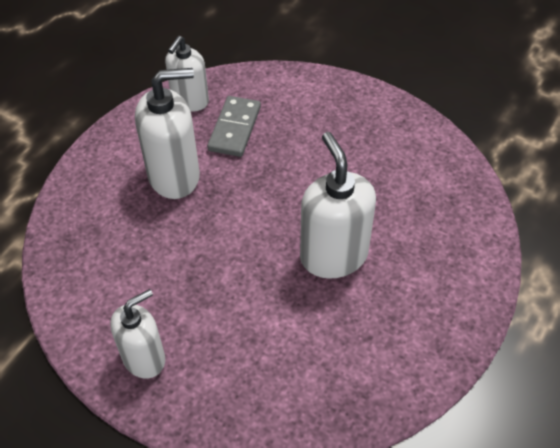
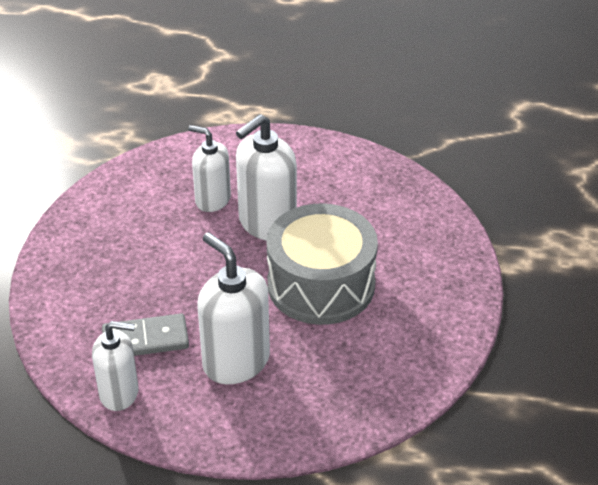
camera: 115 degrees left, 10 degrees down
(144, 358) = (438, 301): white soap dispenser -> white soap dispenser (212, 200)
(225, 268) = (321, 284): none -> grey drum

